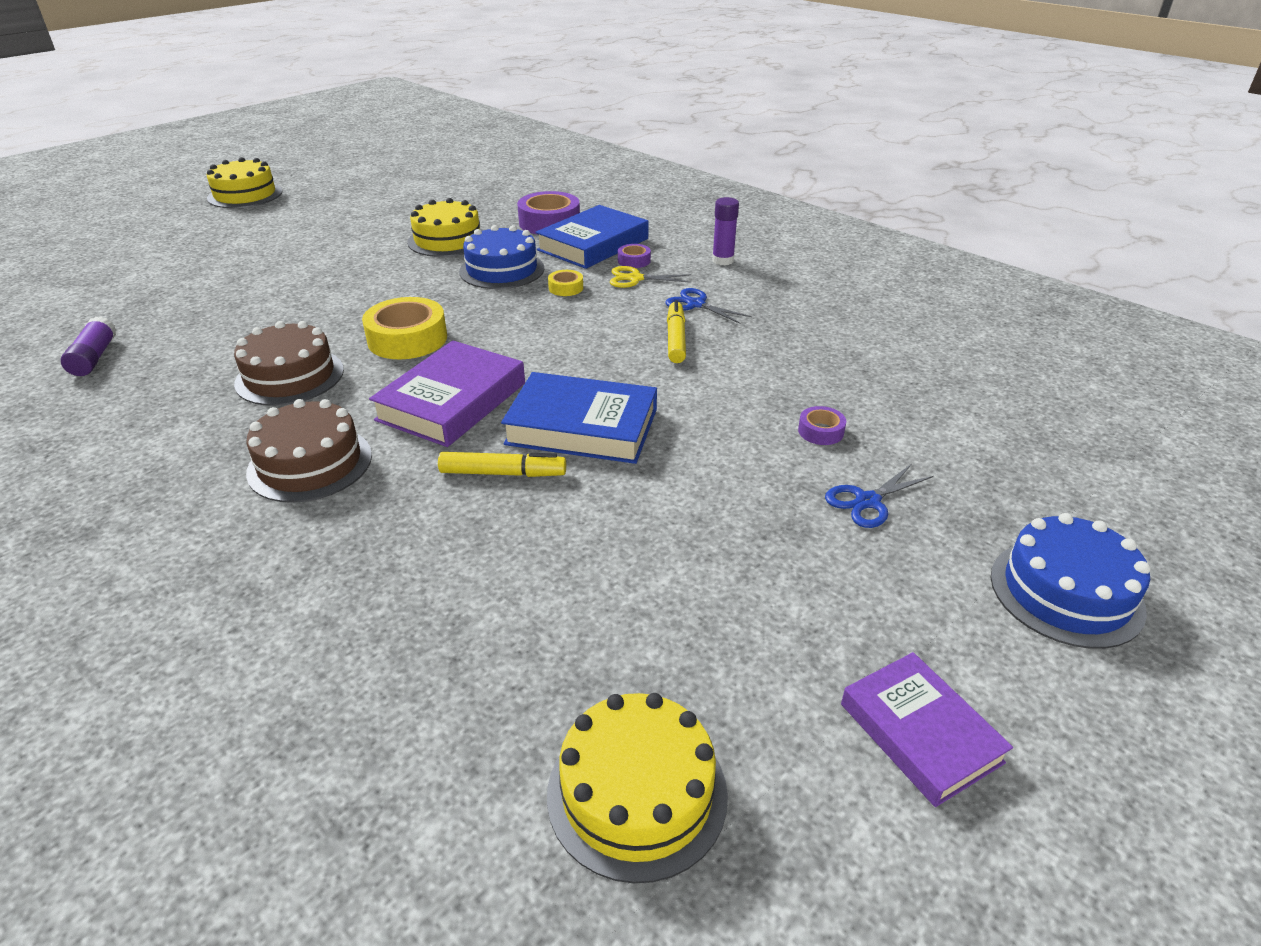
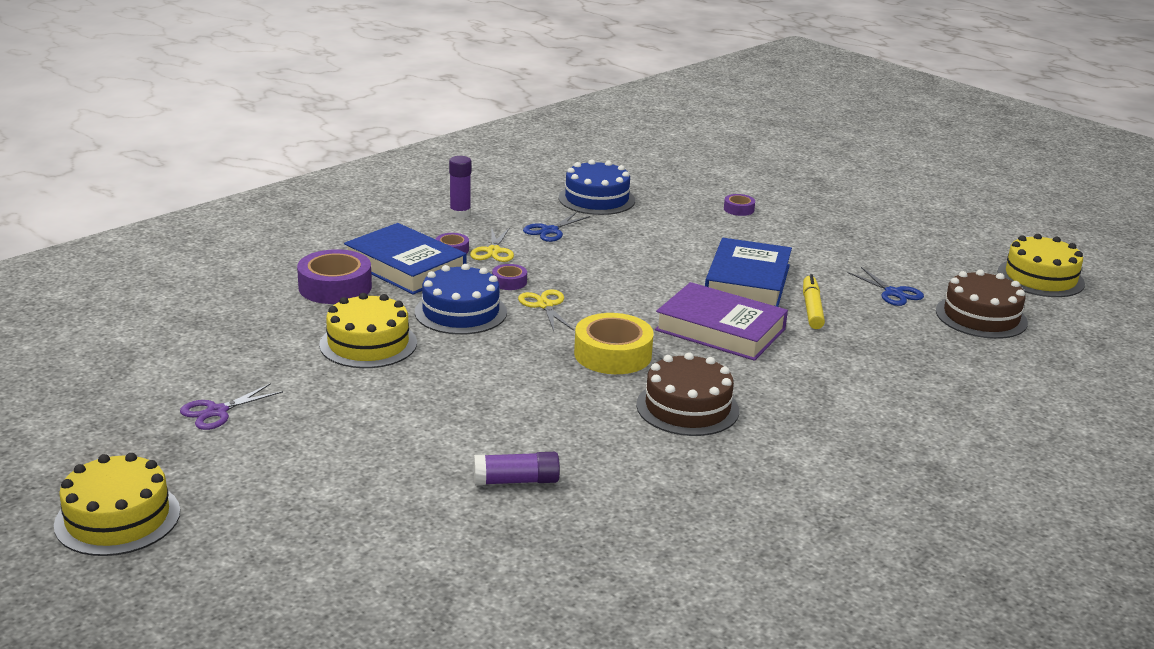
camera: 90 degrees left, 10 degrees down
(94, 357) = (657, 535): purple glue stick -> purple glue stick (516, 481)
(310, 463) = (820, 382): brown cake -> brown cake (981, 316)
(358, 205) = (217, 412): none -> purple scissors
(515, 305) = (545, 305): none -> yellow scissors
(566, 288) = (509, 282): yellow tape -> purple tape
(676, 339) = (612, 242): yellow marker -> none
(868, 501) = (810, 206): blue scissors -> blue scissors (893, 293)
(920, 733) = (974, 219): purple book -> none
(1066, 592) = (870, 176): blue cake -> blue cake (596, 199)

